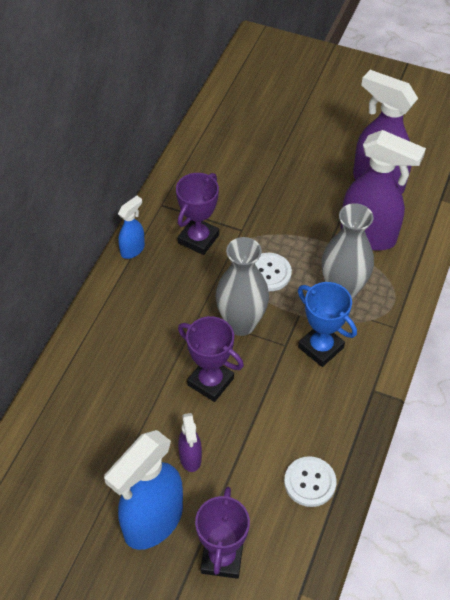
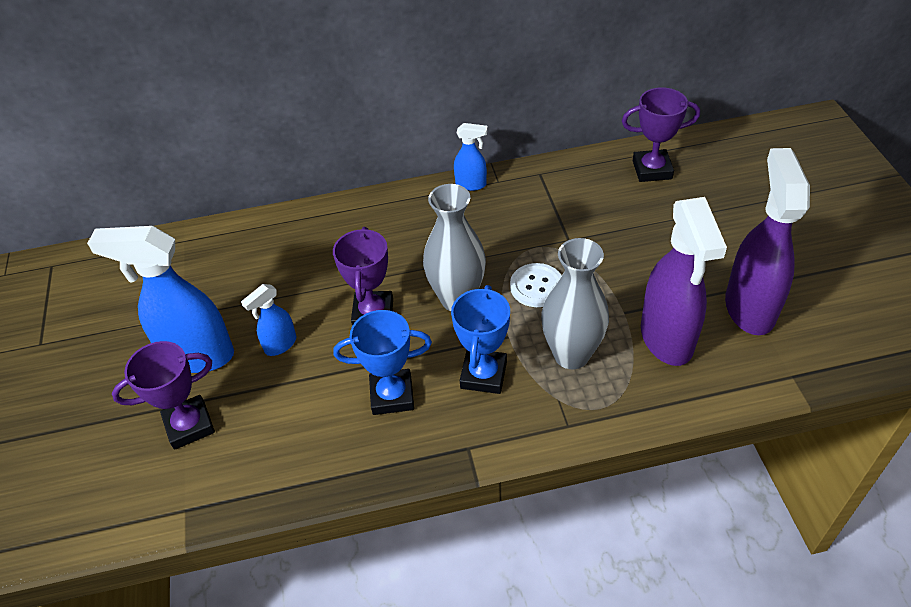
camera: 60 degrees right, 5 degrees down
(190, 458) = (280, 345): purple spray bottle -> blue spray bottle
(198, 239) = (526, 217): purple trophy -> purple trophy (652, 170)
(296, 410) = (392, 395): none -> blue trophy
(310, 482) = (315, 451): white button -> none

